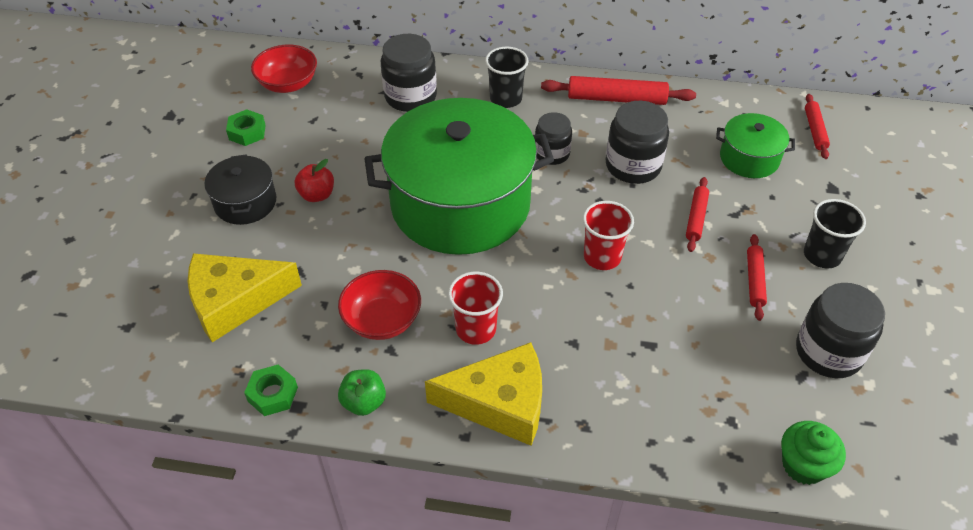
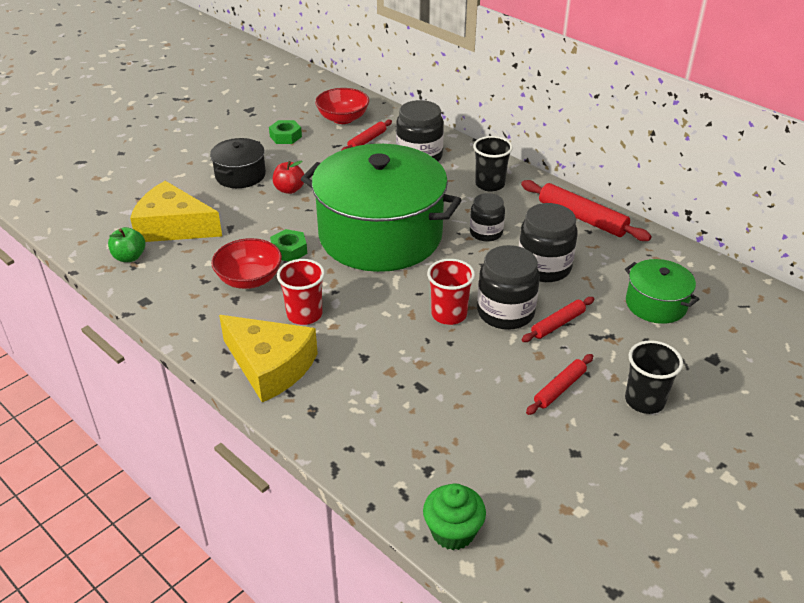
camera: 35 degrees right, 10 degrees down
(273, 394) = (138, 287): green nut -> green nut (289, 250)
(364, 402) = (185, 320): green apple -> green apple (129, 257)
(815, 130) = (746, 310): red rolling pin -> red rolling pin (367, 141)
(828, 352) = (568, 469): black jar -> black jar (505, 312)

